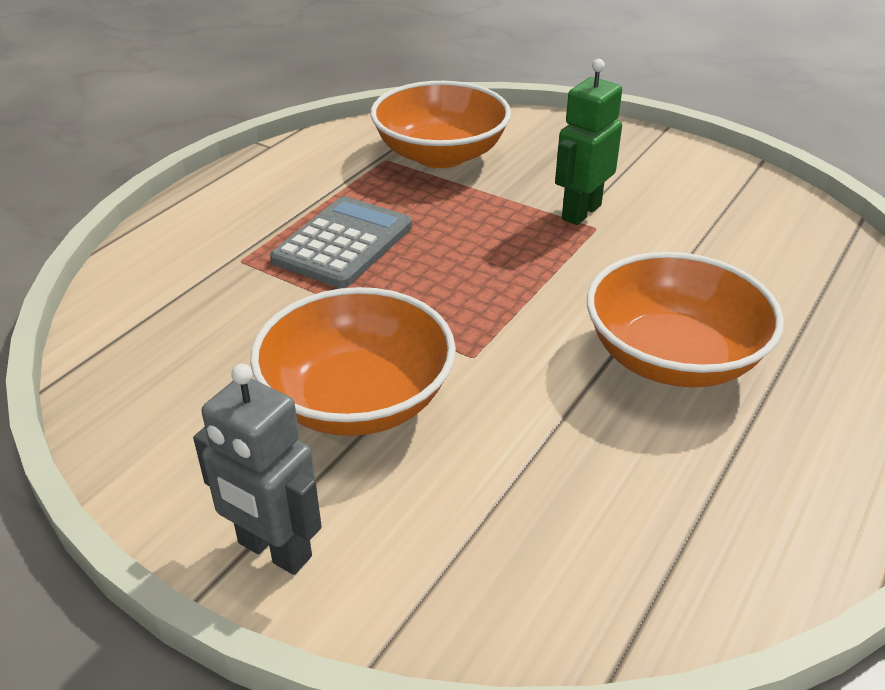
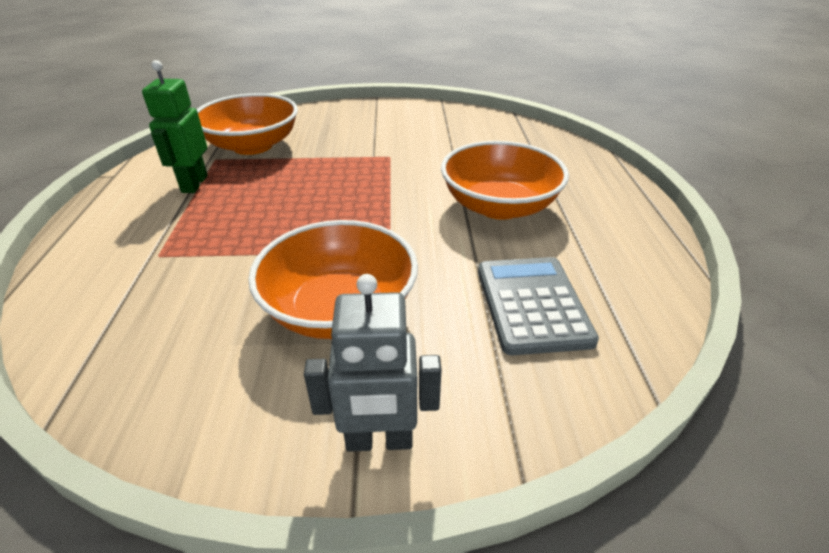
camera: 35 degrees left, 0 degrees up
(343, 243) = (233, 217): grey calculator -> grey calculator (532, 304)
(580, 212) = (373, 151): green robot -> green robot (194, 184)

